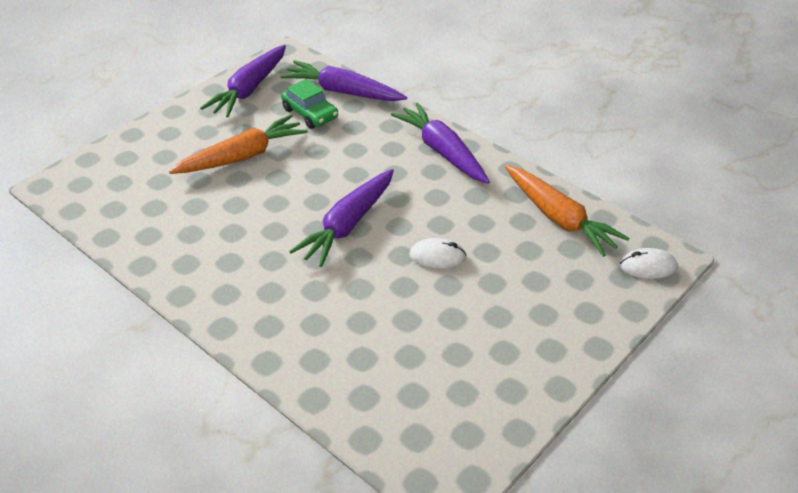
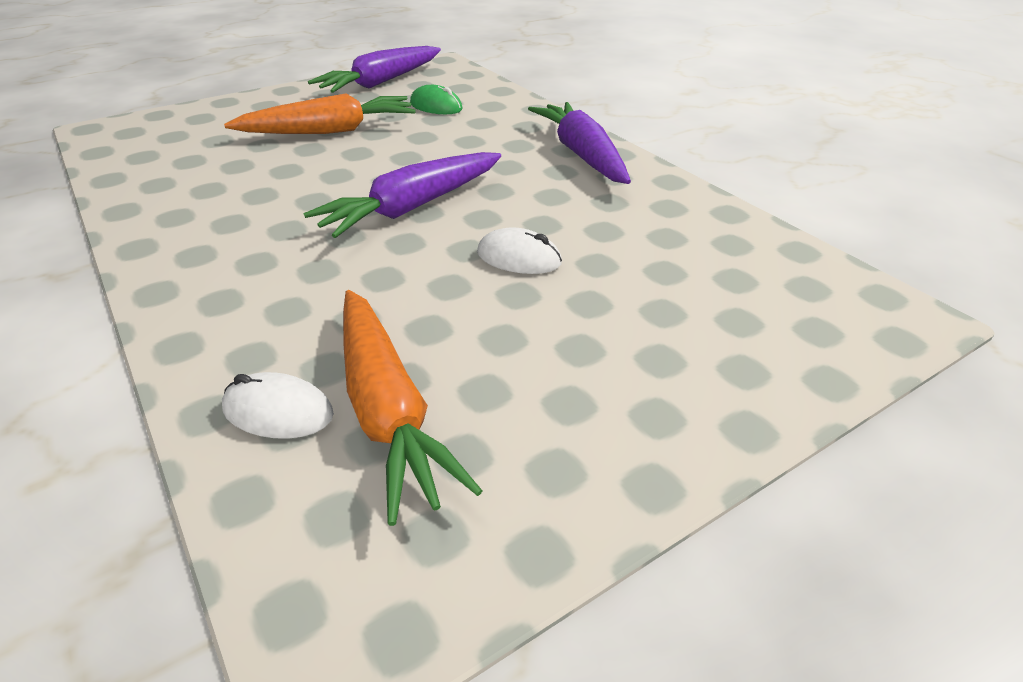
camera: 15 degrees right, 5 degrees down
(310, 113) = (436, 106): green car -> green mouse
(343, 92) = (486, 94): purple carrot -> none
(559, 218) = (726, 241): orange carrot -> orange carrot (388, 409)
(648, 266) = (867, 322): white mouse -> white mouse (278, 411)

